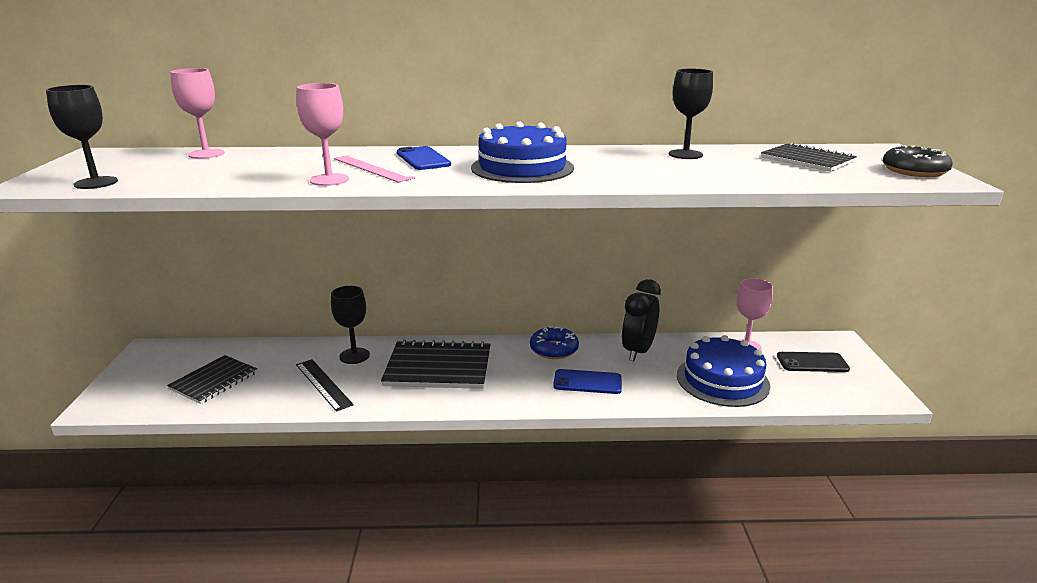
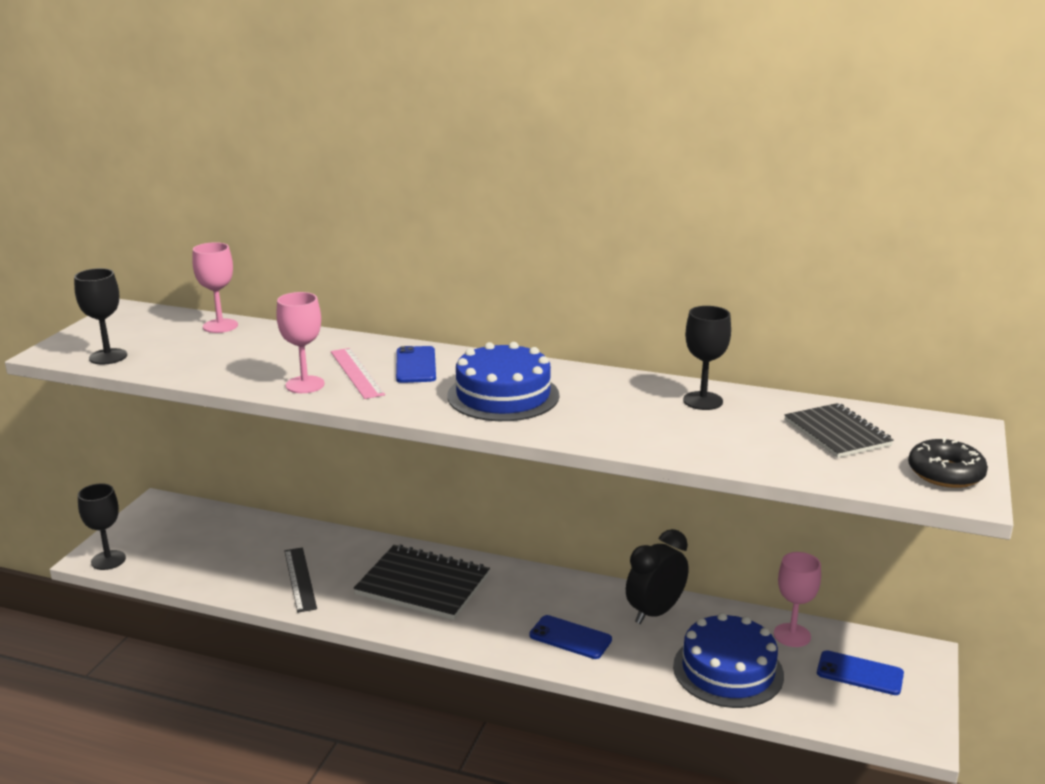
camera: 20 degrees right, 0 degrees up
(214, 381) = (201, 553): black notebook -> none
(354, 356) = (346, 552): black goblet -> black goblet (108, 560)
(554, 349) = (560, 589): blue donut -> none
(812, 362) = (859, 673): black phone -> blue phone

